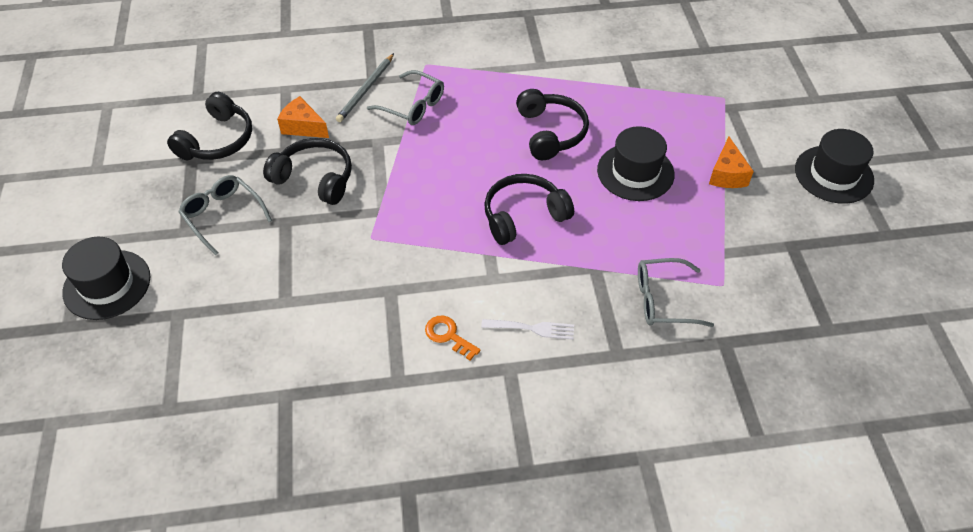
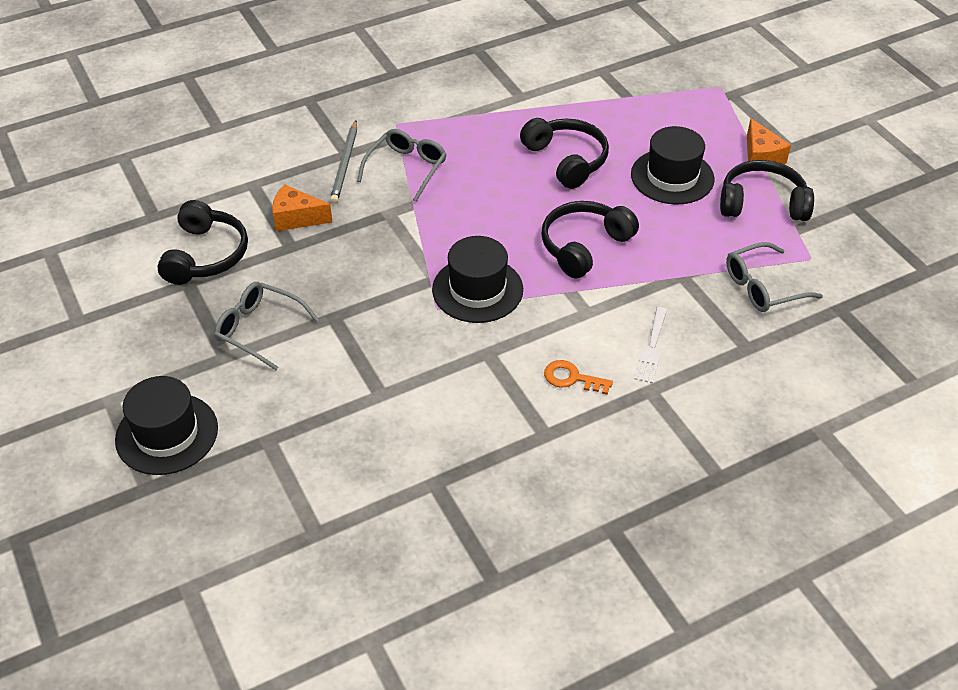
camera: 20 degrees left, 5 degrees down
(314, 179) = (341, 266): black headphones -> black headphones (762, 203)
(413, 106) = (406, 168): grey glasses -> grey glasses turned 75 degrees counterclockwise
(532, 328) = (651, 348): white fork -> white fork turned 120 degrees clockwise
(833, 174) = (859, 133): black hat -> black hat (477, 290)

